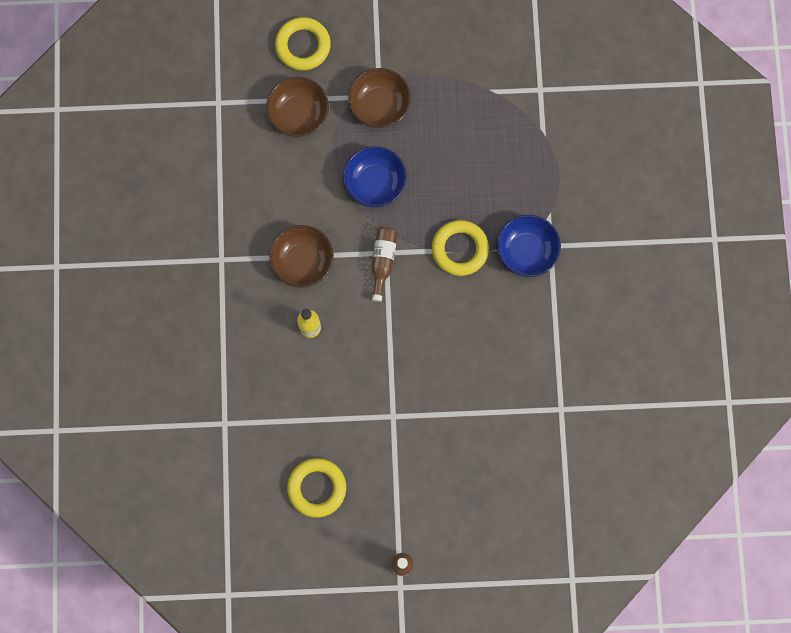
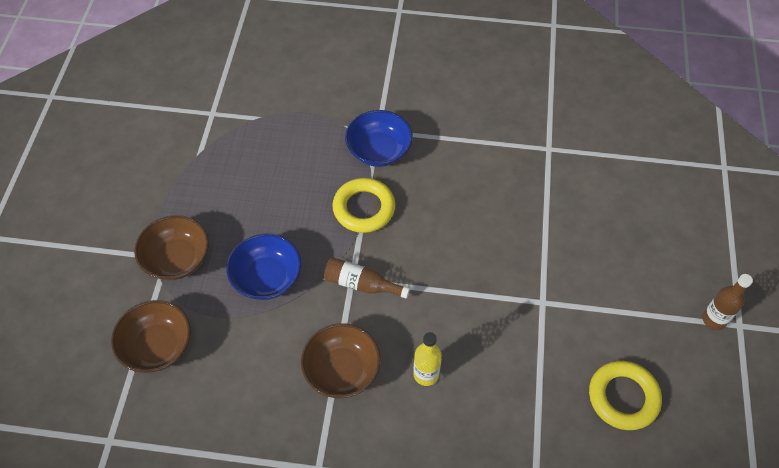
camera: 80 degrees left, 20 degrees down
(303, 46) = (75, 328): yellow ring -> none

